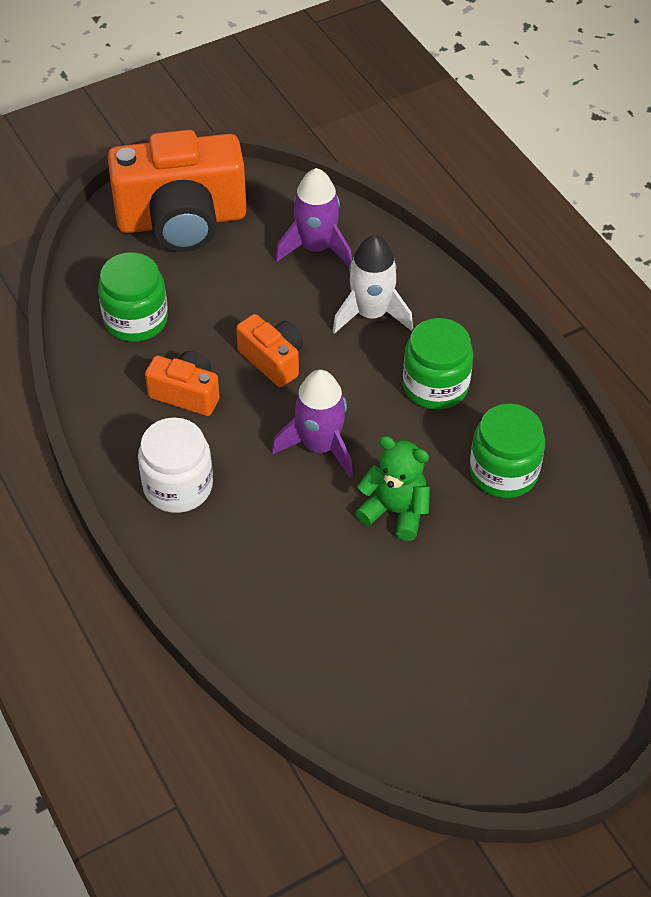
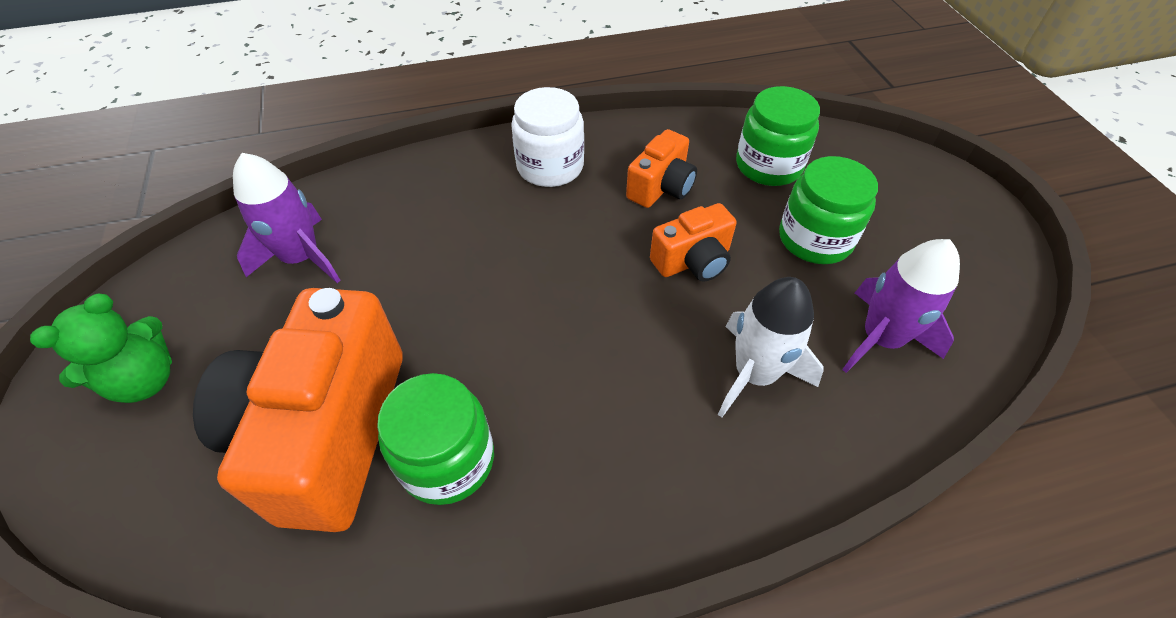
camera: 105 degrees right, 0 degrees up
(182, 220) = (923, 219): orange camera -> orange camera (327, 432)
(319, 446) = (559, 278): purple rocket -> purple rocket (302, 258)
(395, 511) = (444, 326): green teddy bear -> green teddy bear (145, 380)
(435, 386) = (614, 418): green jar -> green jar (815, 239)

